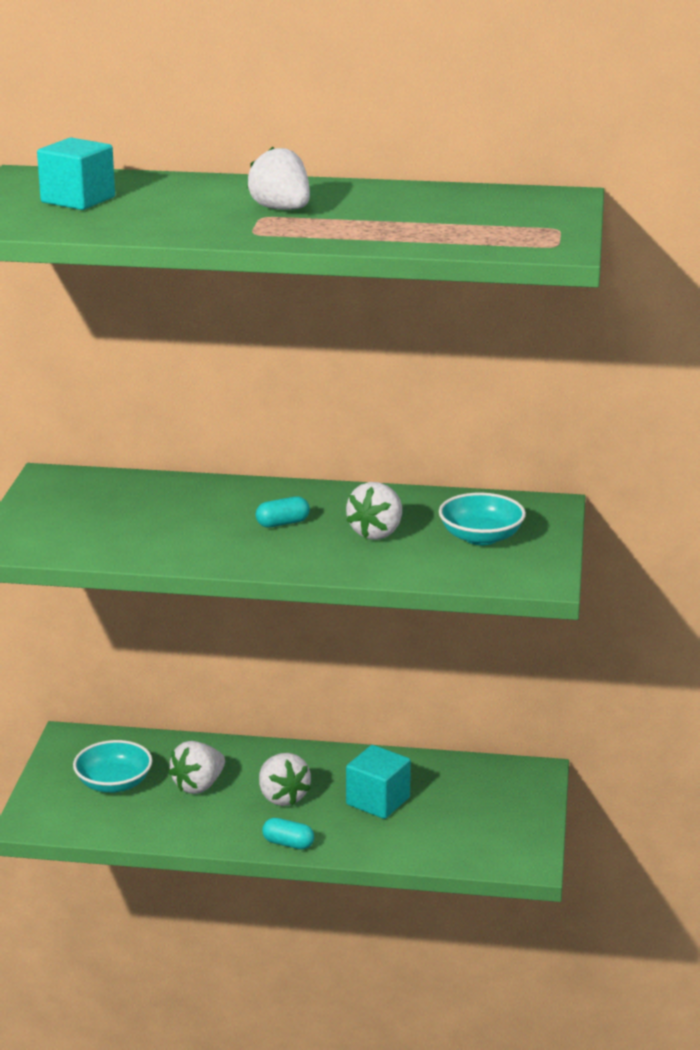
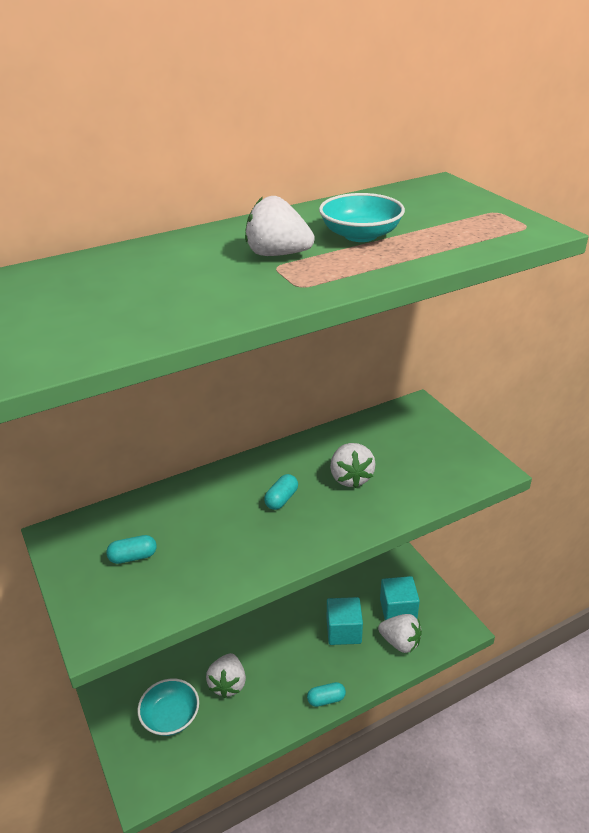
camera: 35 degrees left, 10 degrees up
(78, 200) = (79, 300): turquoise cube -> turquoise cube (398, 610)
(95, 513) = (133, 557): none -> turquoise capsule
(282, 797) = (287, 662): white strawberry -> white strawberry (400, 642)
(481, 537) = (414, 451): turquoise bowl -> turquoise bowl (360, 235)

